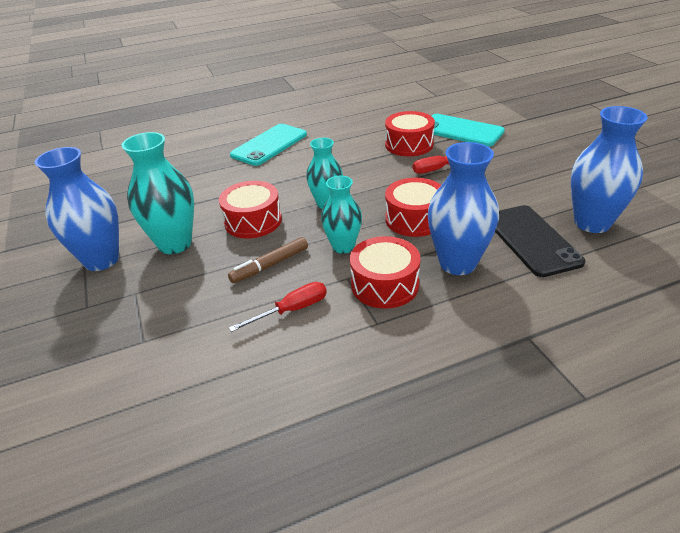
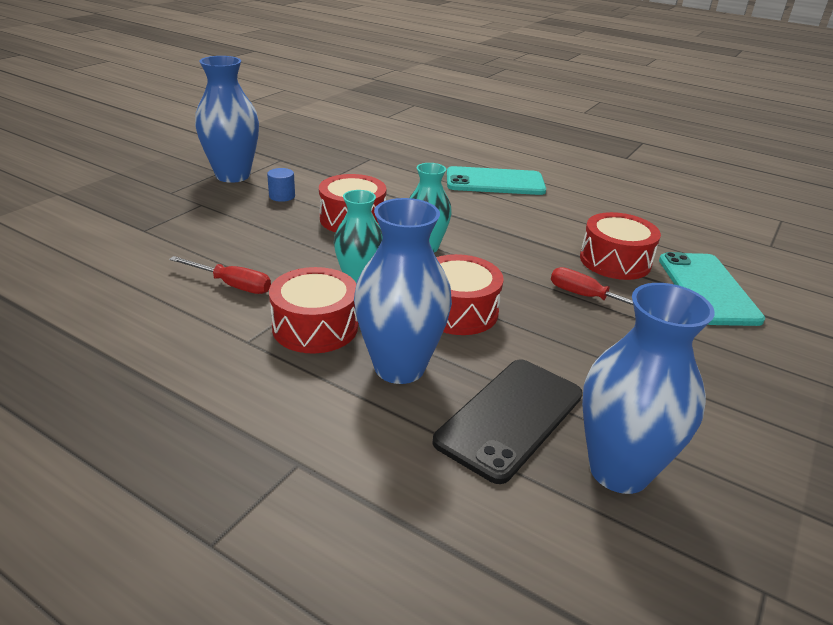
camera: 50 degrees right, 5 degrees down
(175, 244) = (282, 196): turquoise vase -> blue cylinder
(270, 265) = (291, 251): brown marker -> none

